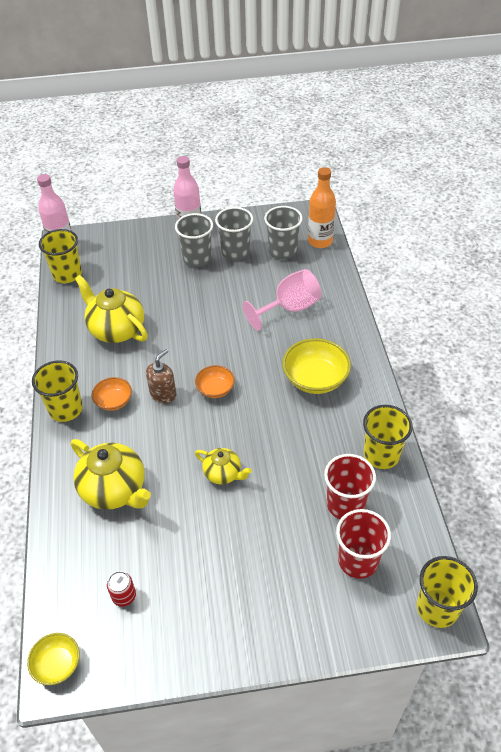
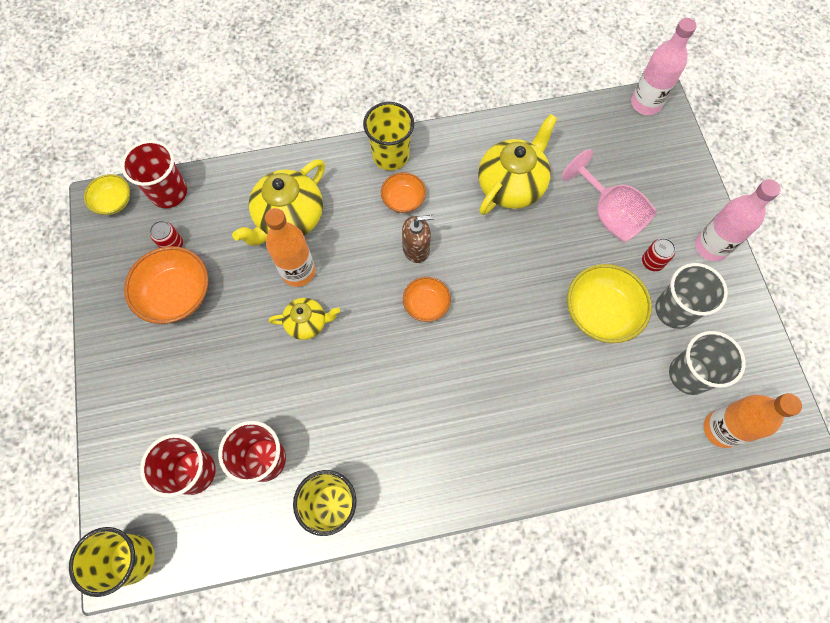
camera: 85 degrees right, 20 degrees up
(59, 604) = (169, 192): none -> red cup
(67, 274) = (597, 118): yellow cup -> none
(163, 394) = (416, 248): brown soap dispenser -> brown soap dispenser turned 45 degrees counterclockwise
(171, 481) = (298, 271): none -> orange bottle
(181, 588) = (176, 294): none -> orange bowl
(197, 258) = (652, 262): grey cup -> red can
(223, 473) = (307, 323): yellow teapot -> yellow teapot turned 120 degrees counterclockwise
(289, 308) = (572, 388): pink goblet -> pink goblet (609, 214)
(315, 379) = (449, 424): yellow bowl -> yellow bowl (601, 312)

